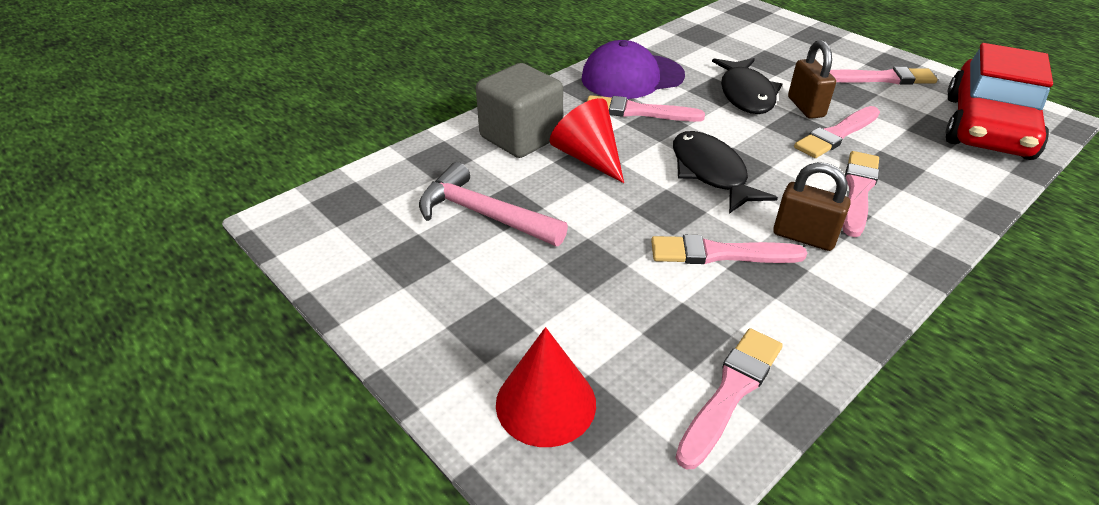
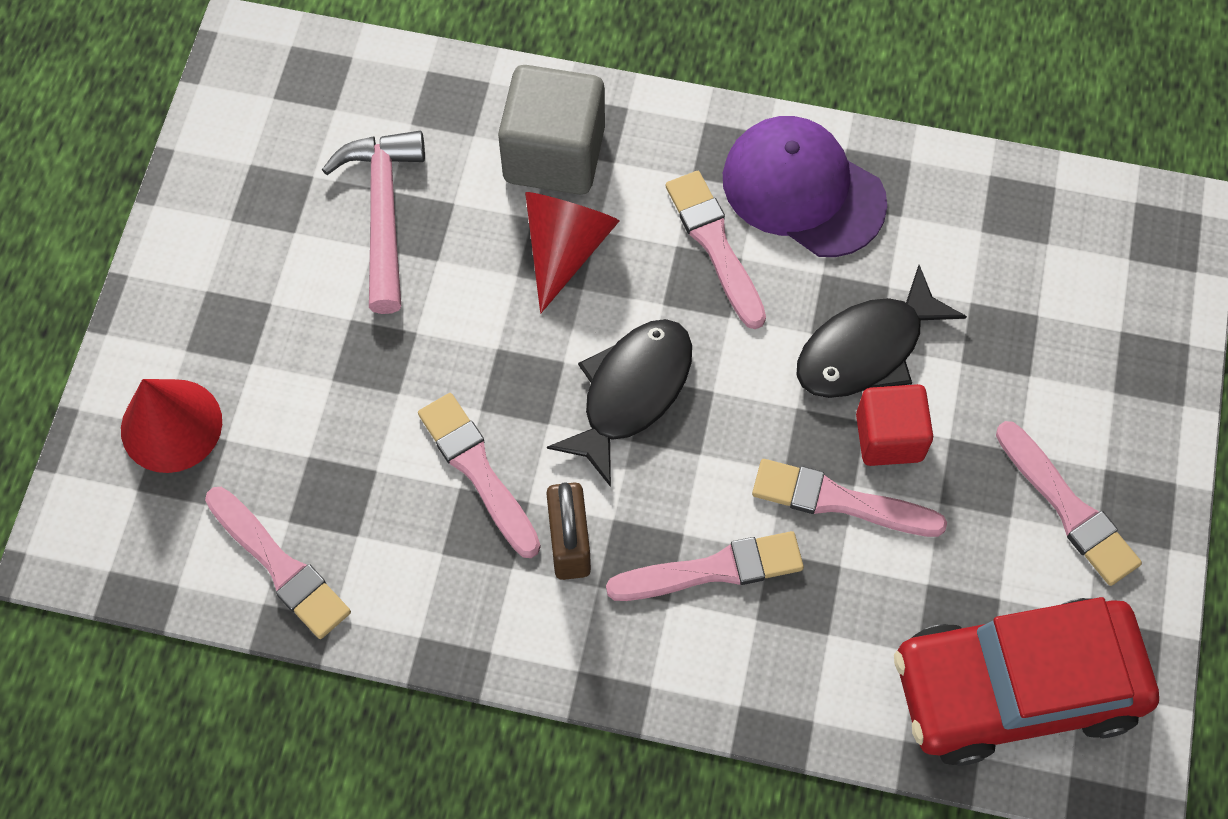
camera: 55 degrees right, 25 degrees up
(731, 392) = (280, 566): pink brush -> pink brush turned 45 degrees clockwise
(806, 107) = (889, 437): brown padlock -> red cube

